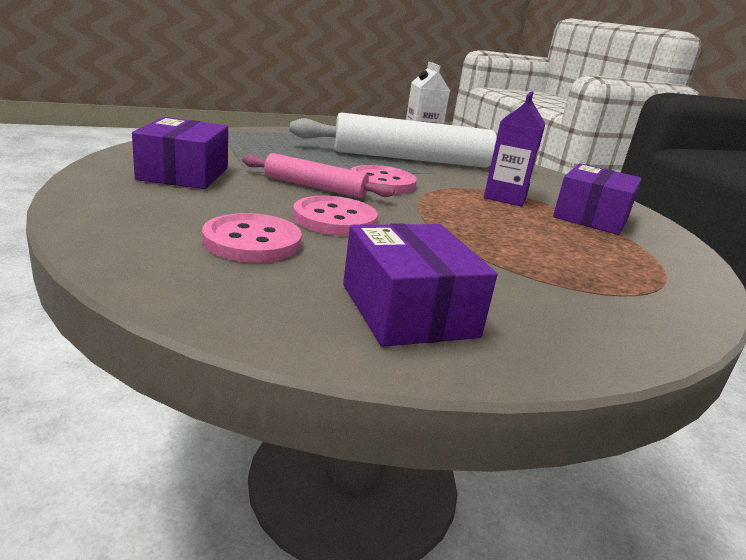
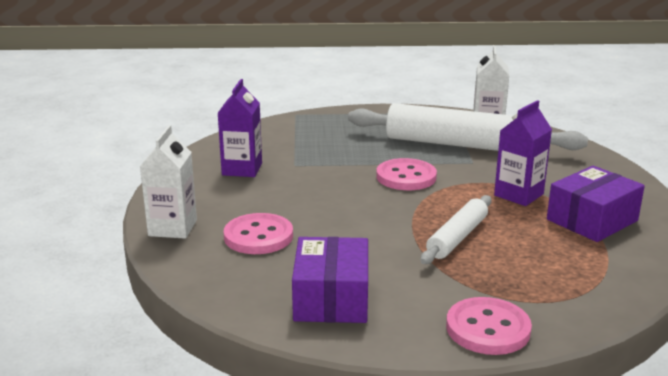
camera: 25 degrees right, 0 degrees up
(116, 235) = (172, 228): none -> white carton
(184, 174) = (242, 169): purple box -> purple carton
(315, 187) = (340, 182): pink rolling pin -> none
(334, 219) = (334, 217): pink button -> pink button (488, 329)
(488, 235) = (457, 237): none -> white rolling pin

